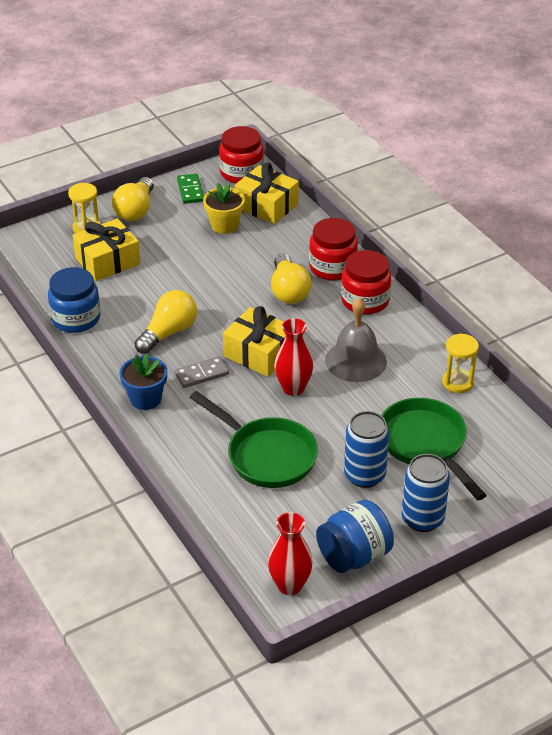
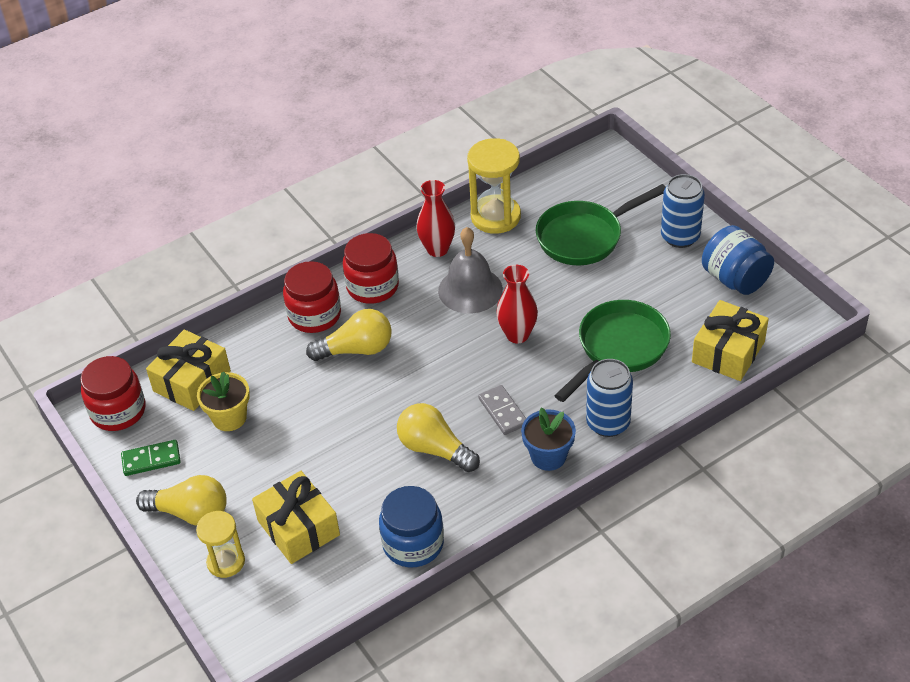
camera: 90 degrees left, 5 degrees up
(259, 353) = (465, 366): yellow gift -> yellow gift (728, 352)
(290, 585) = (781, 320): red vase -> red vase (437, 249)
(364, 475) = (633, 276): blue can -> blue can (608, 423)
(457, 382) = (495, 217): yellow hourglass -> yellow hourglass, size x1.60

